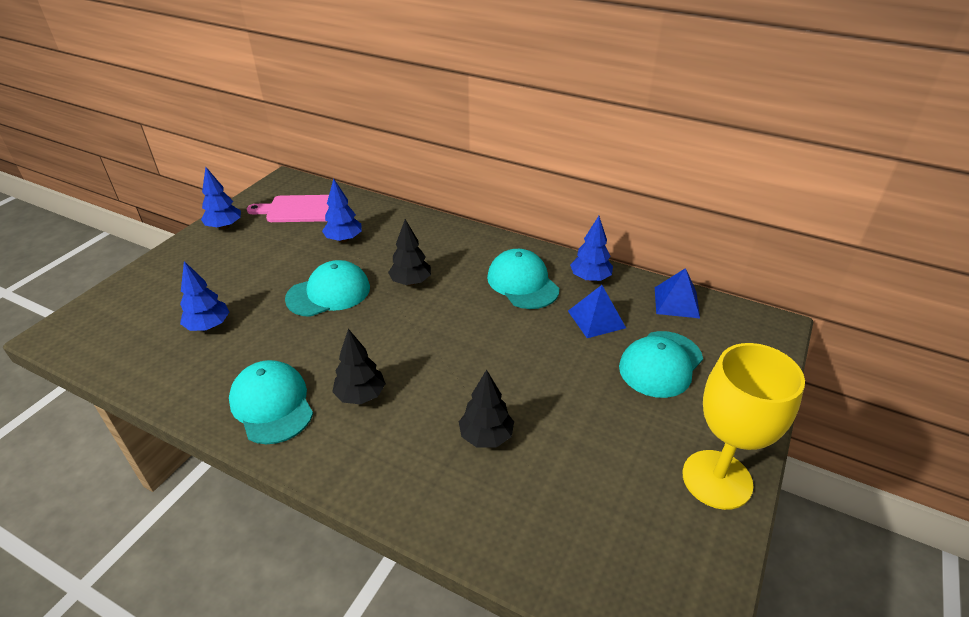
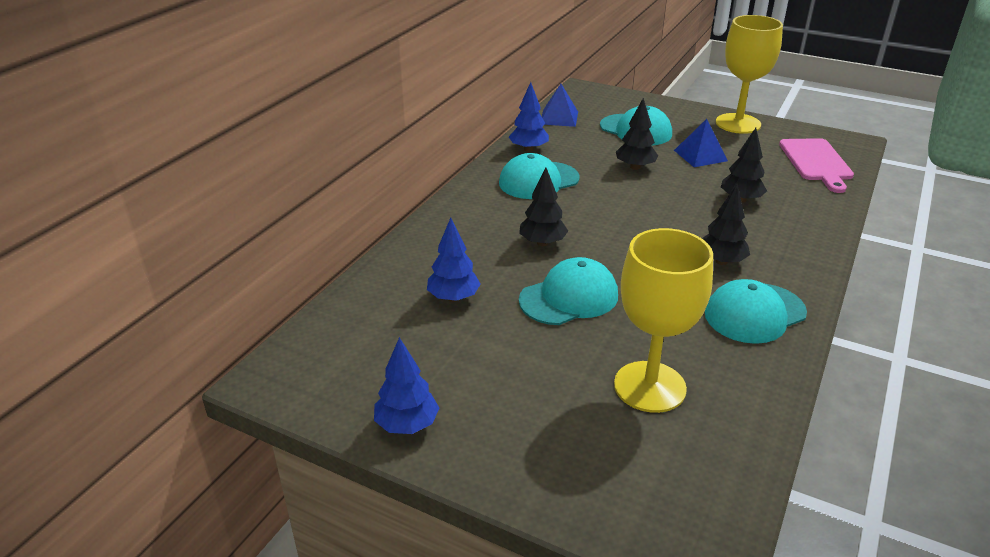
camera: 90 degrees left, 5 degrees down
(209, 326) = (649, 387): blue tree -> yellow goblet
(302, 209) = (367, 346): pink cutting board -> pink cutting board (816, 162)
(328, 293) = (569, 297): turquoise cap -> turquoise cap turned 90 degrees clockwise
(560, 353) = (635, 167): none -> black tree
(596, 319) = (587, 150): blue pyramid -> blue pyramid (700, 155)

